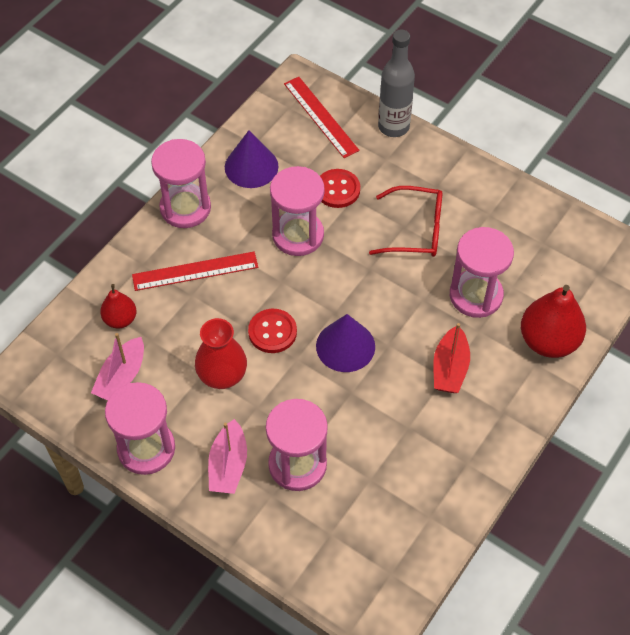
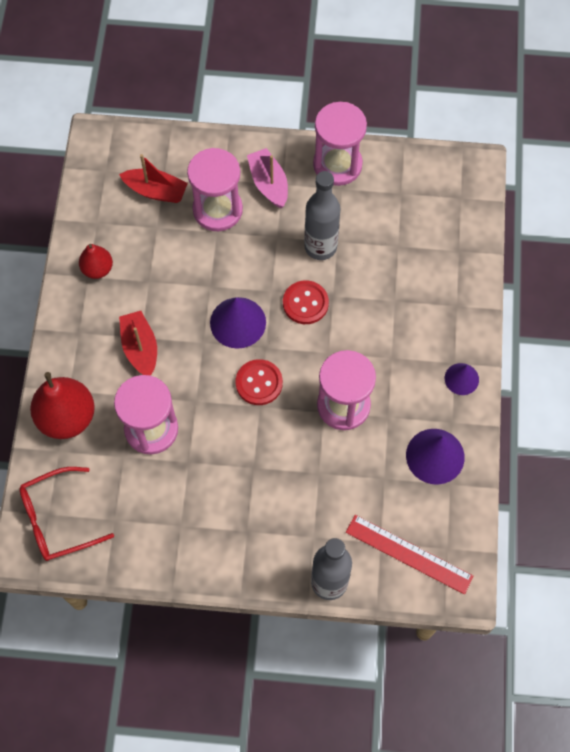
camera: 150 degrees right, 10 degrees up
(120, 319) = (435, 249): red pear -> red pear (97, 269)
(121, 377) = (397, 205): pink boat -> none
(185, 208) = (461, 379): pink hourglass -> purple cone
(195, 271) = (407, 323): red ruler -> none
(222, 375) = (320, 247): red vase -> grey bottle
(337, 189) = (338, 474): red button -> red button (259, 383)
(349, 519) = (156, 191): none -> red boat
(415, 230) = (240, 469): red glasses -> red glasses (57, 519)

